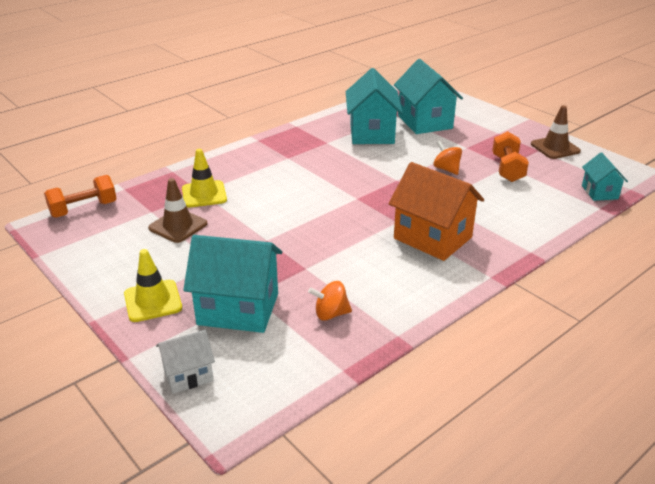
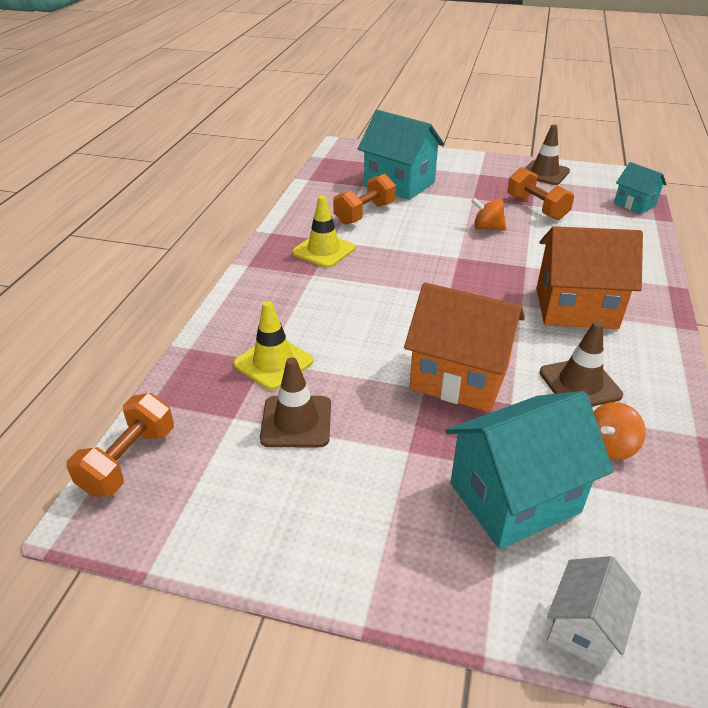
camera: 35 degrees left, 5 degrees up
(153, 301) = (404, 548): yellow traffic cone -> yellow traffic cone (323, 250)
(294, 243) = (459, 378): none -> orange house
(365, 277) = (580, 384): none -> brown traffic cone
(372, 133) = (364, 213): turquoise house -> orange dumbbell

